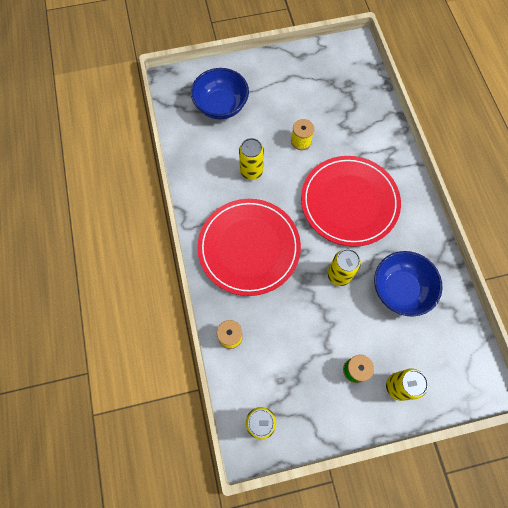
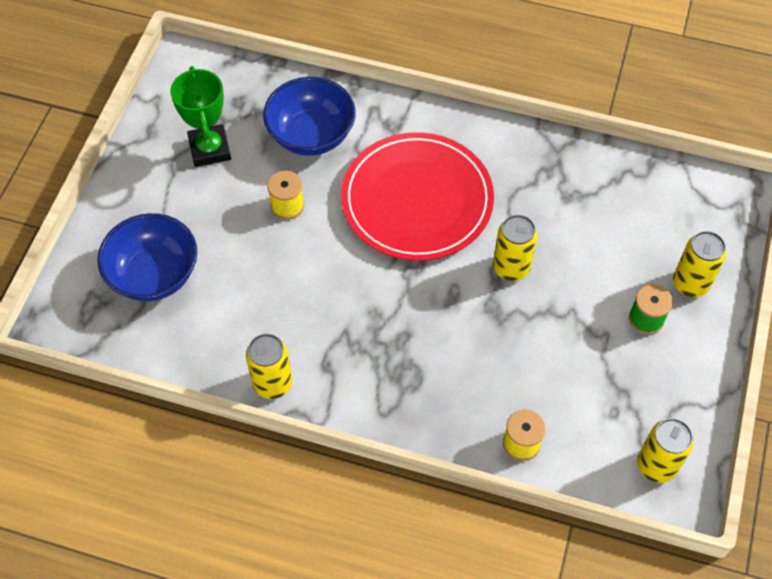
camera: 60 degrees left, 10 degrees down
(249, 248) = (406, 354): red plate -> none
(251, 171) = (290, 291): yellow can -> yellow can (272, 383)
(310, 87) = (210, 149): none -> green trophy
(400, 289) = (570, 212): blue bowl -> blue bowl (311, 135)

